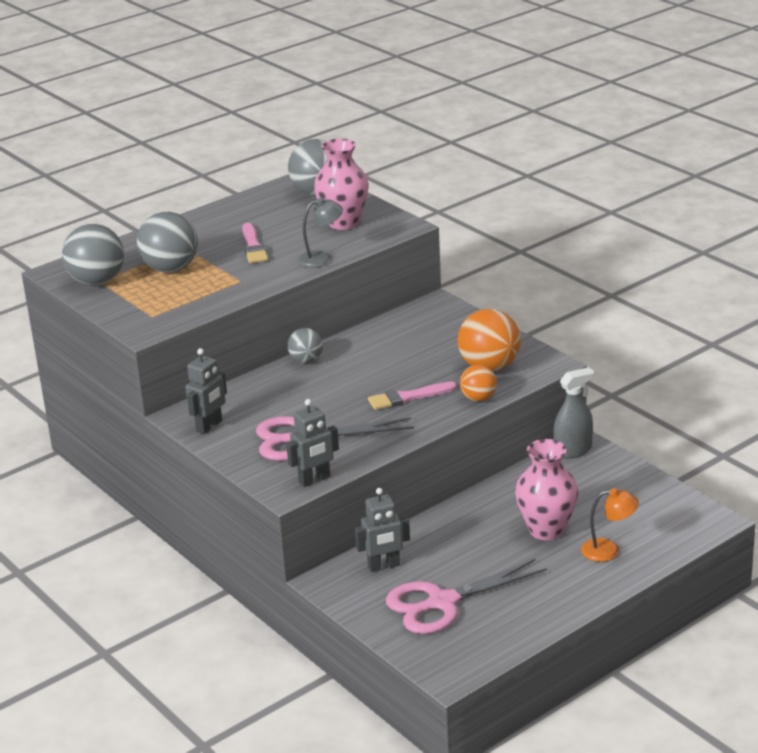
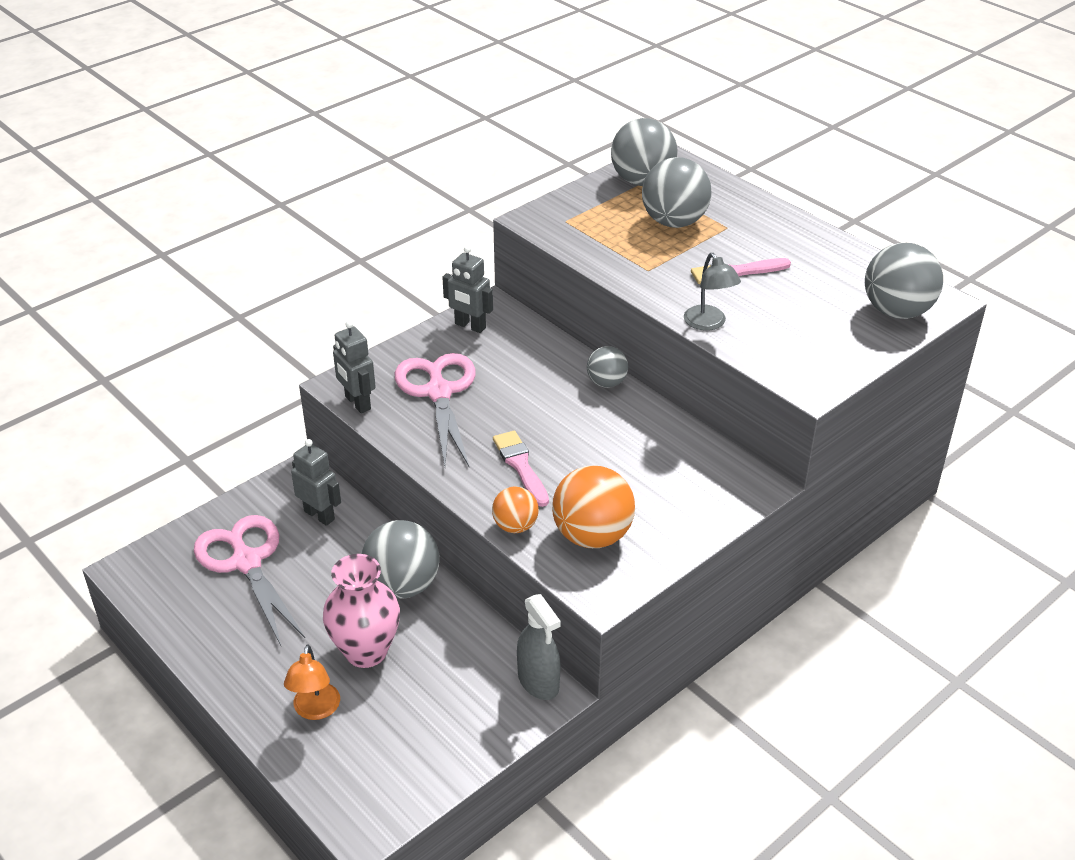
camera: 85 degrees right, 10 degrees up
(343, 223) = (811, 336): pink vase -> none
(384, 566) = (319, 515): grey robot -> grey robot turned 150 degrees clockwise
(473, 516) = (402, 585): none -> grey ball

